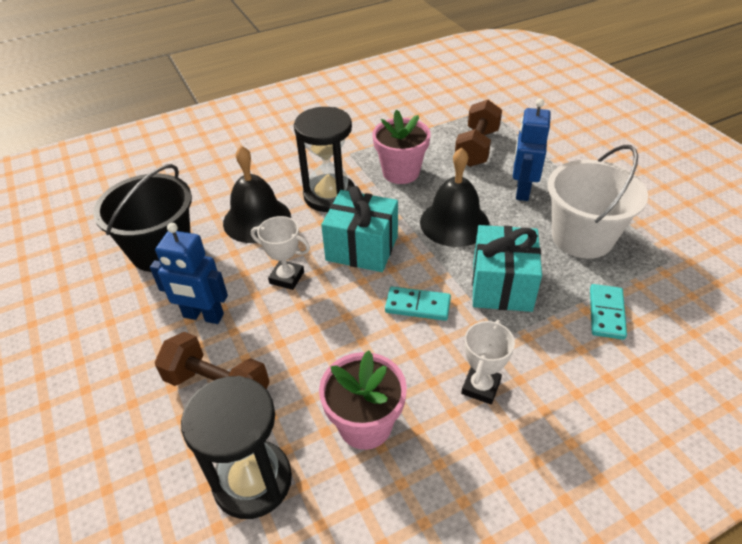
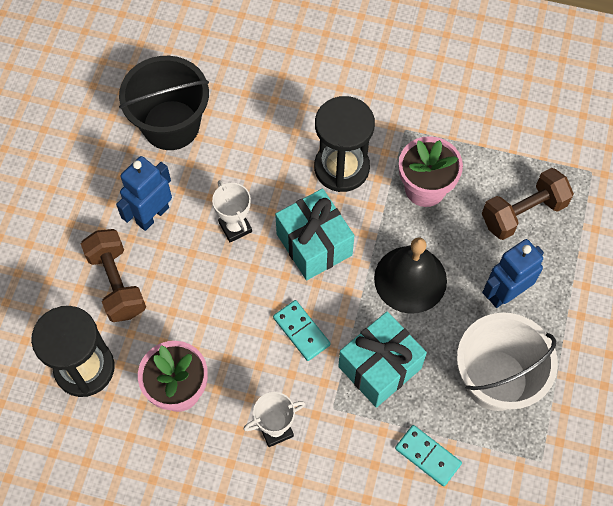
camera: 40 degrees right, 20 degrees up
(203, 316) = (152, 215): blue robot -> blue robot turned 75 degrees clockwise
(257, 219) = (263, 149): black bell -> none
(606, 313) = (428, 456): turquoise domino -> turquoise domino turned 75 degrees clockwise

